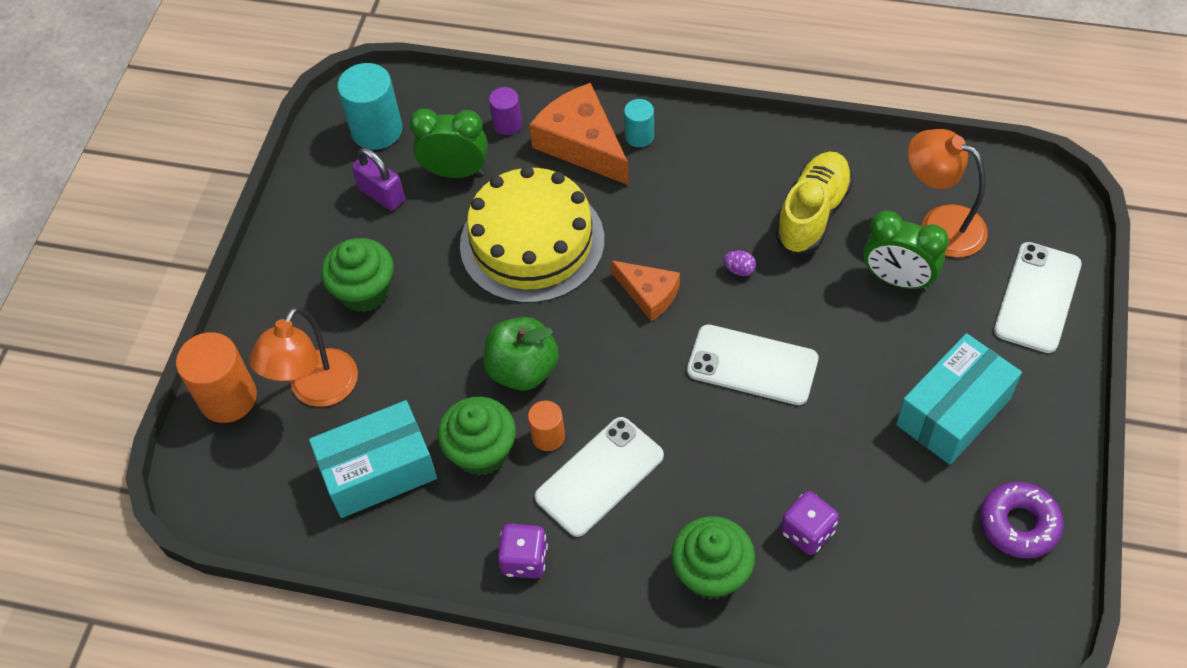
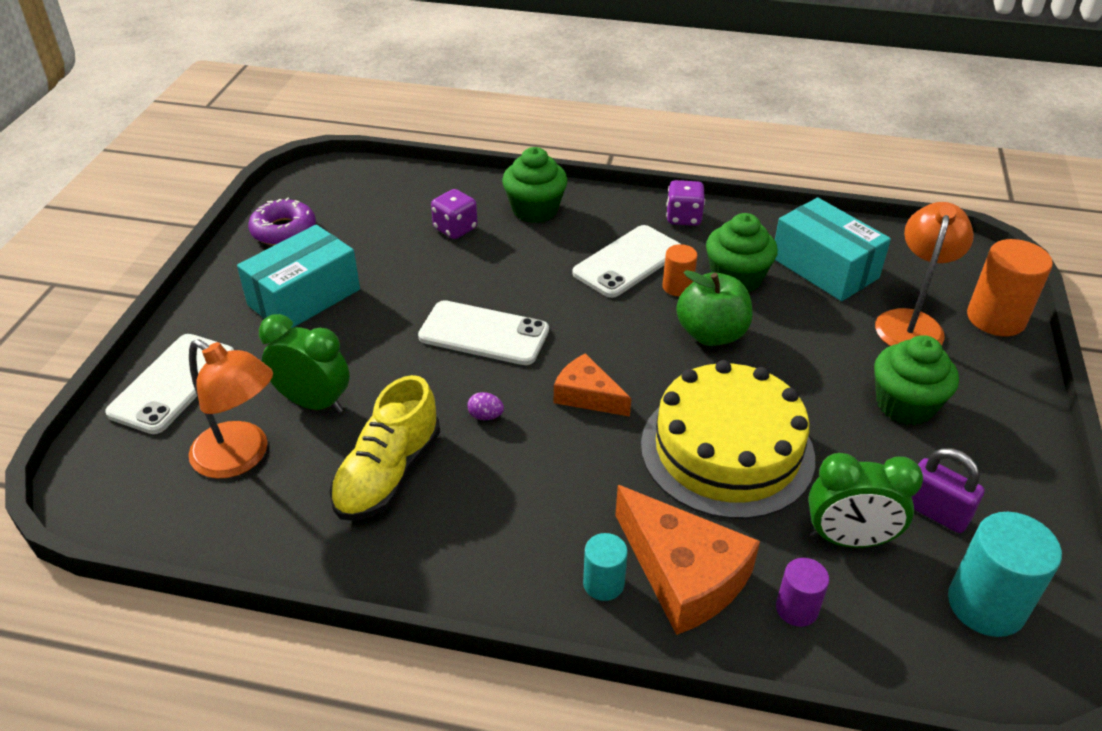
camera: 175 degrees right, 15 degrees down
(378, 471) = (824, 268): turquoise box -> turquoise box turned 75 degrees clockwise

